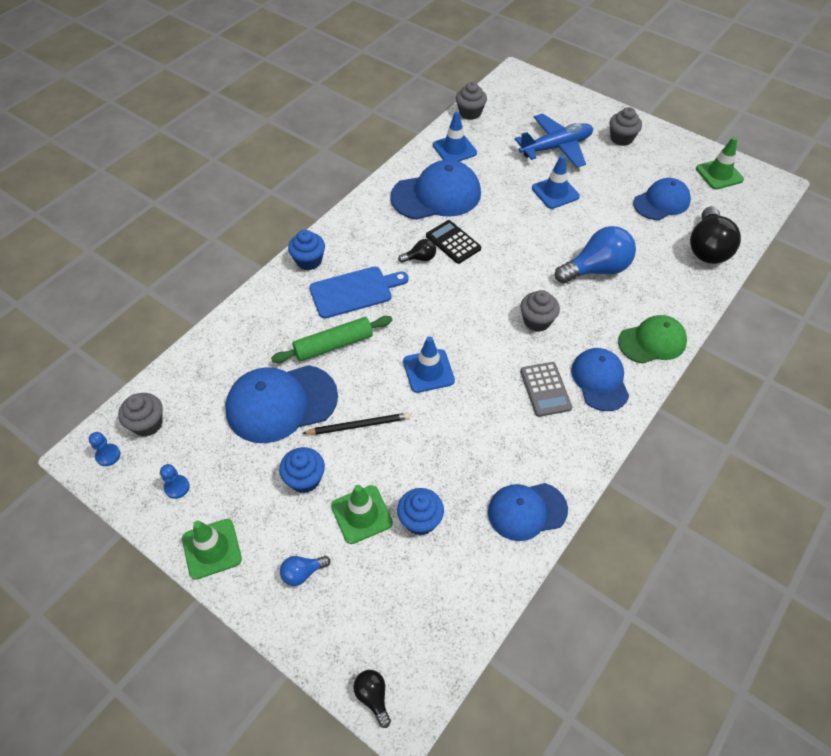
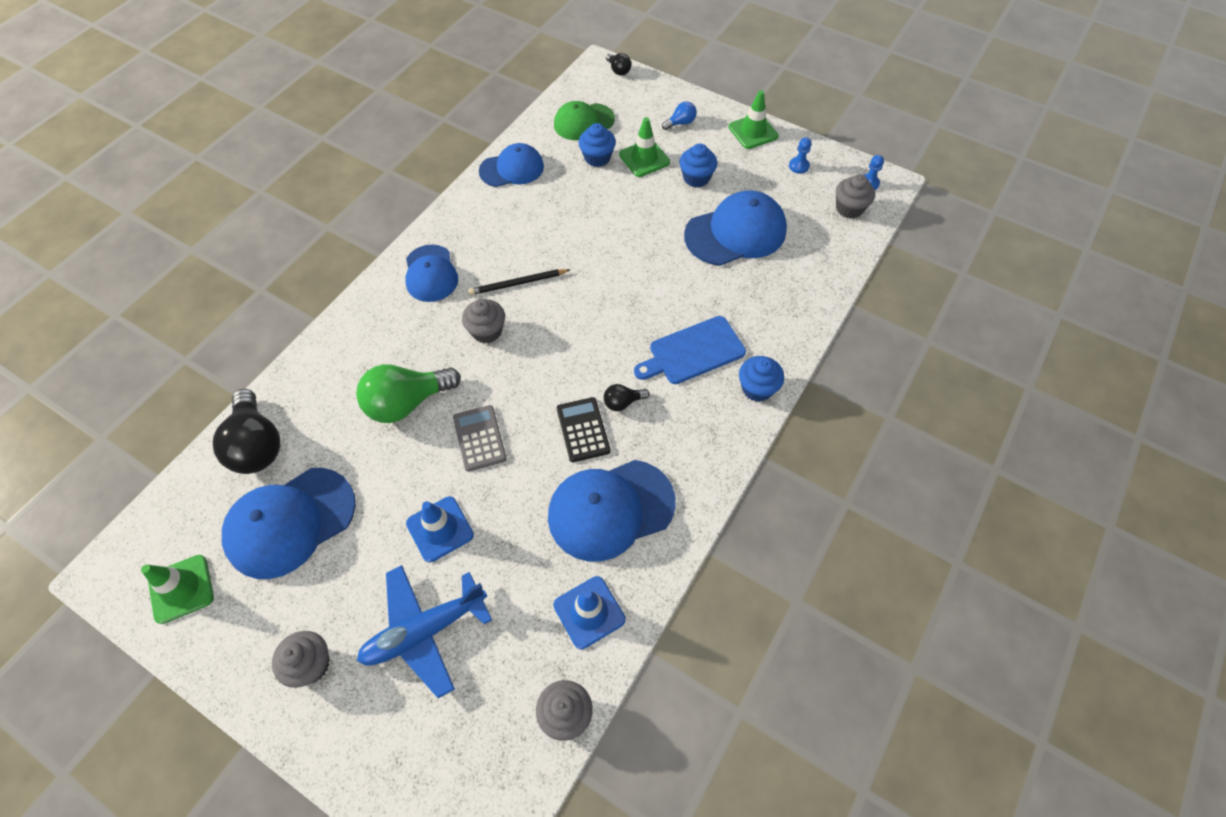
camera: 175 degrees right, 5 degrees up
(334, 345) = (701, 290): green rolling pin -> none
(359, 425) = (659, 220): black pencil -> black pencil (518, 283)
(428, 371) = (600, 271): blue traffic cone -> none
(453, 242) = (583, 430): black calculator -> black calculator turned 150 degrees counterclockwise
(545, 389) = (486, 262): grey calculator -> grey calculator (479, 438)
(596, 269) = (407, 403): blue light bulb -> green light bulb
(652, 341) = (366, 317): green cap -> green cap (583, 122)
(661, 202) = (290, 522): blue cap -> blue cap, size x1.53
(707, 248) = (257, 445): black light bulb -> black light bulb turned 150 degrees clockwise

